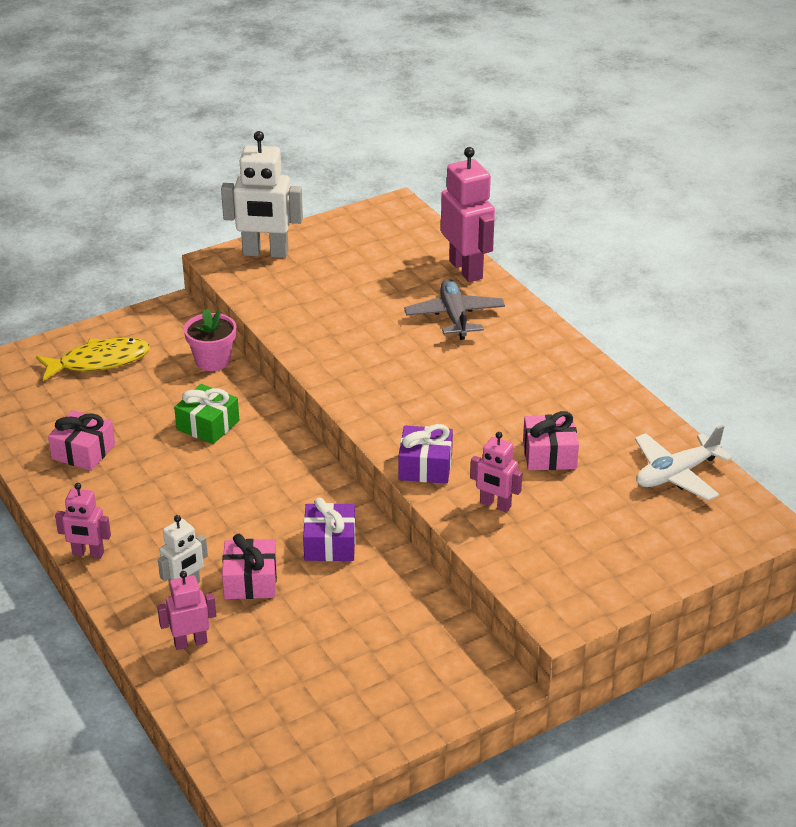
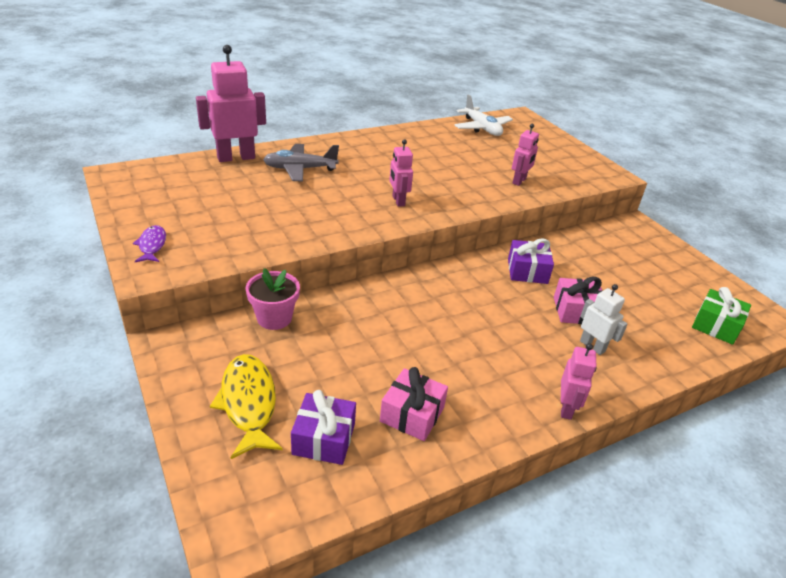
camera: 90 degrees left, 0 degrees up
(190, 642) = (653, 345): pink robot -> pink robot (398, 201)
(208, 425) = (377, 325): green gift -> green gift (716, 325)
(265, 253) = (152, 245): white robot -> purple fish
(425, 466) = (482, 200): purple gift -> purple gift (324, 439)
(549, 454) = (466, 158): pink gift -> none

